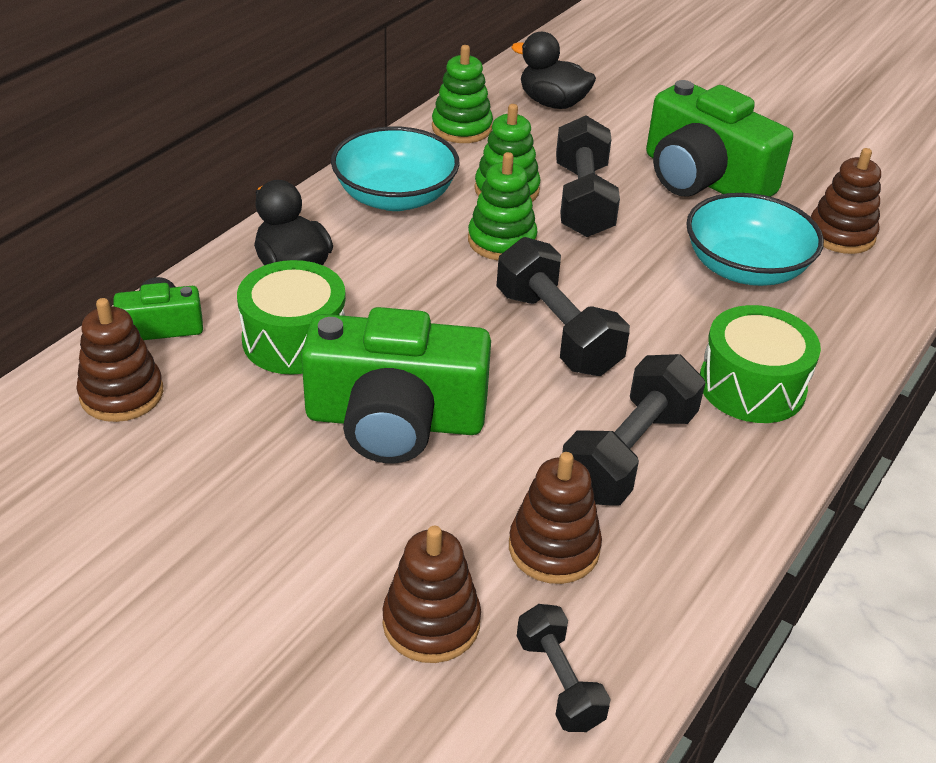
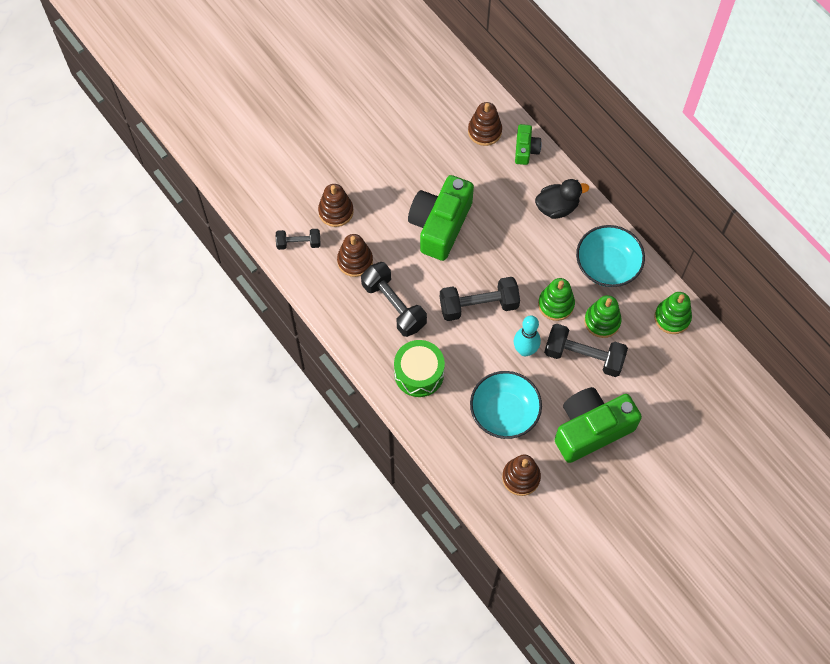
camera: 110 degrees right, 25 degrees up
(294, 339) = (502, 198): green drum -> none
(552, 103) = (692, 377): black duck -> none
(613, 262) = (525, 350): none -> turquoise bowling pin

